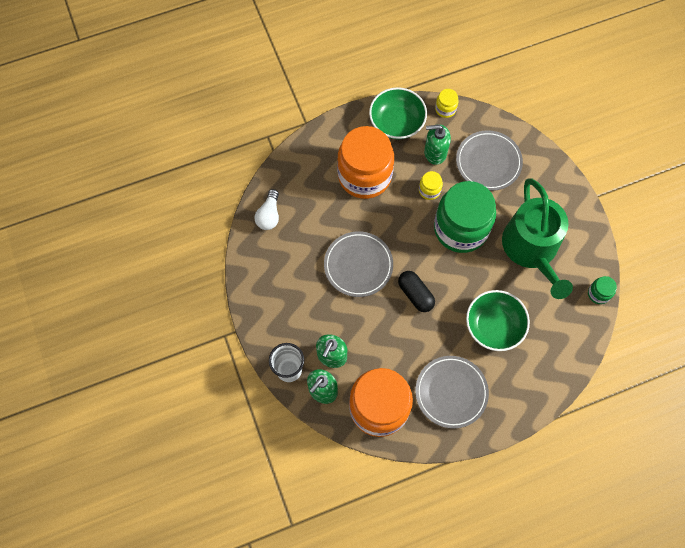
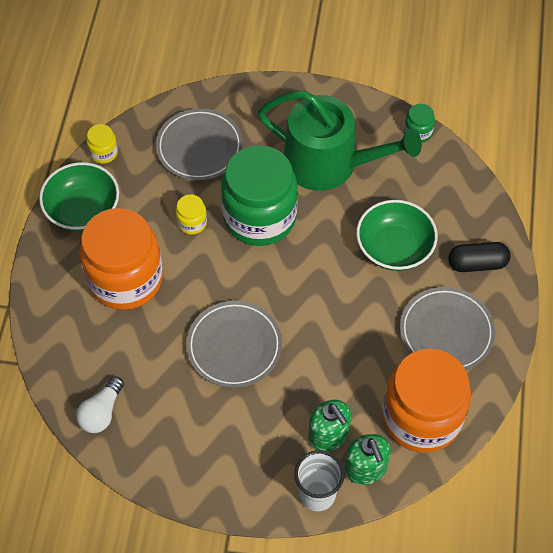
camera: 60 degrees left, 10 degrees down
(269, 215) = (101, 412): white light bulb -> white light bulb turned 75 degrees clockwise
(415, 294) = (308, 305): black capsule -> black capsule (477, 264)
(435, 152) = (149, 192): green soap dispenser -> none

